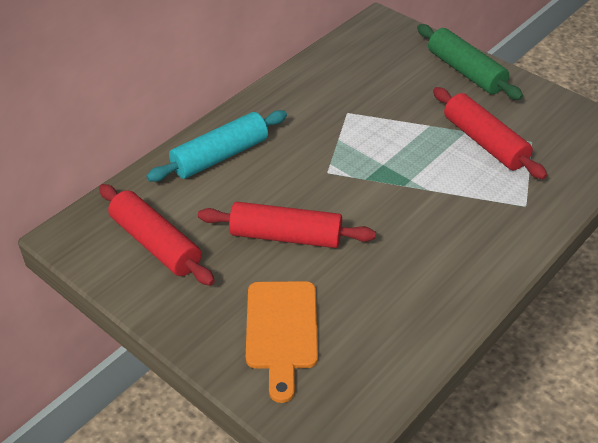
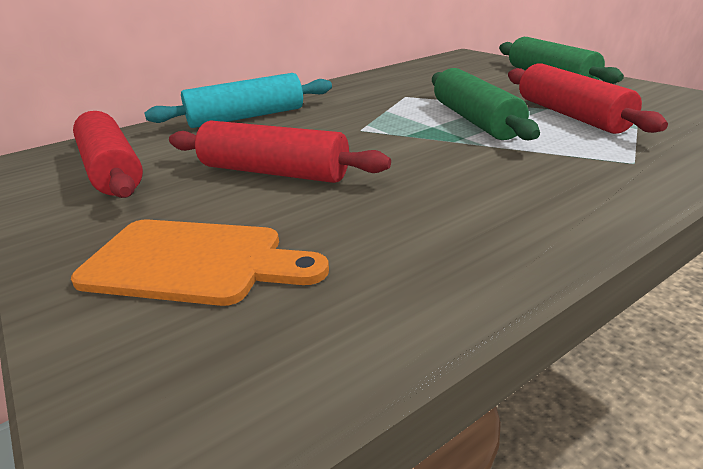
camera: 15 degrees right, 15 degrees down
(282, 330) = (193, 262): orange cutting board -> orange cutting board turned 90 degrees counterclockwise
(414, 153) = (475, 120): none -> green rolling pin

